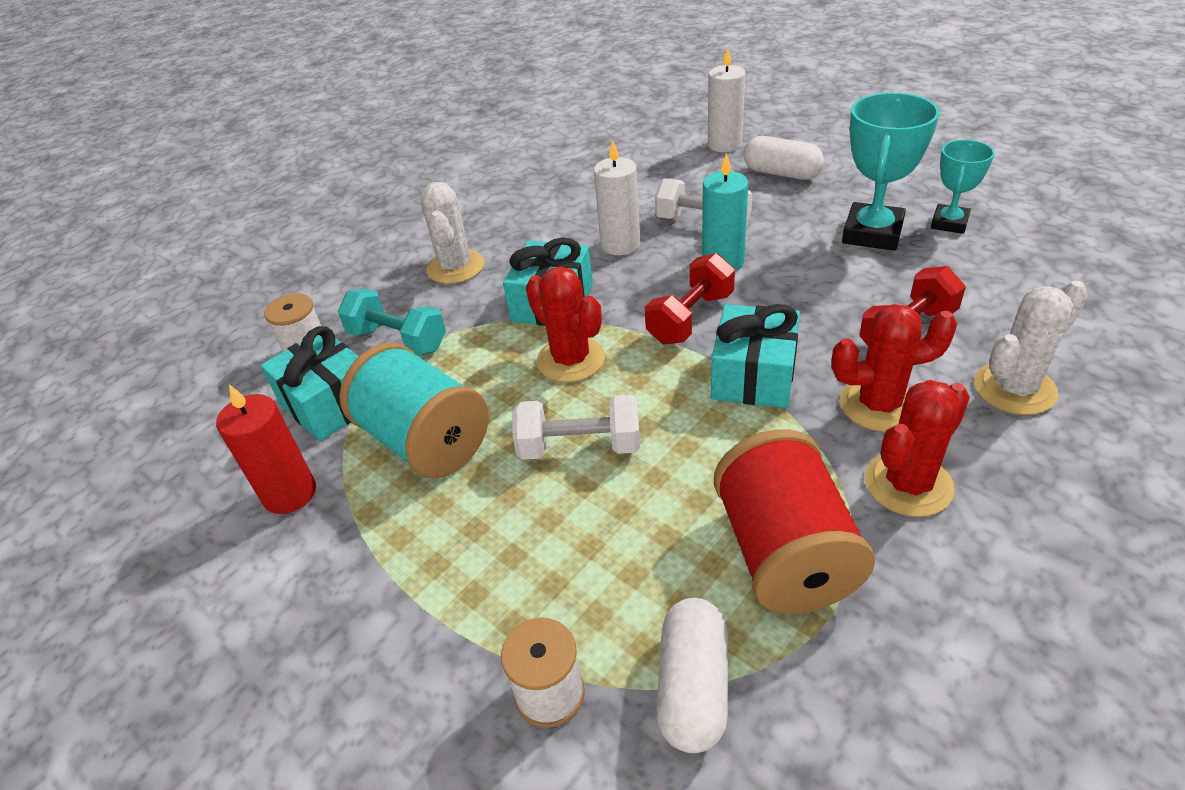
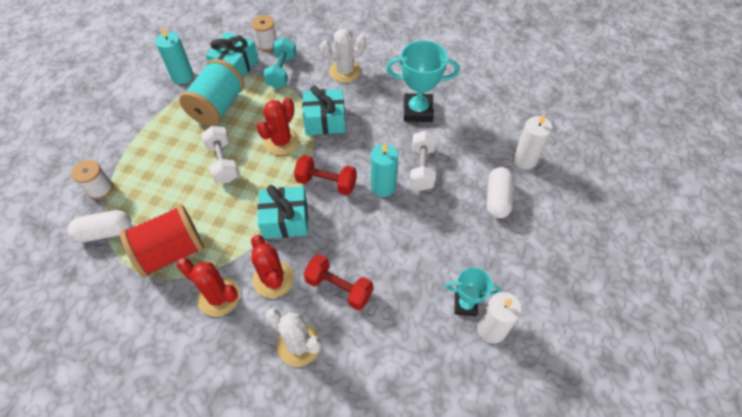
camera: 65 degrees right, 15 degrees up
(290, 493) = (182, 76): red candle -> turquoise candle
(620, 244) = (386, 134): white candle -> white candle (491, 329)
(872, 233) = (438, 260): turquoise trophy -> turquoise trophy (418, 111)

